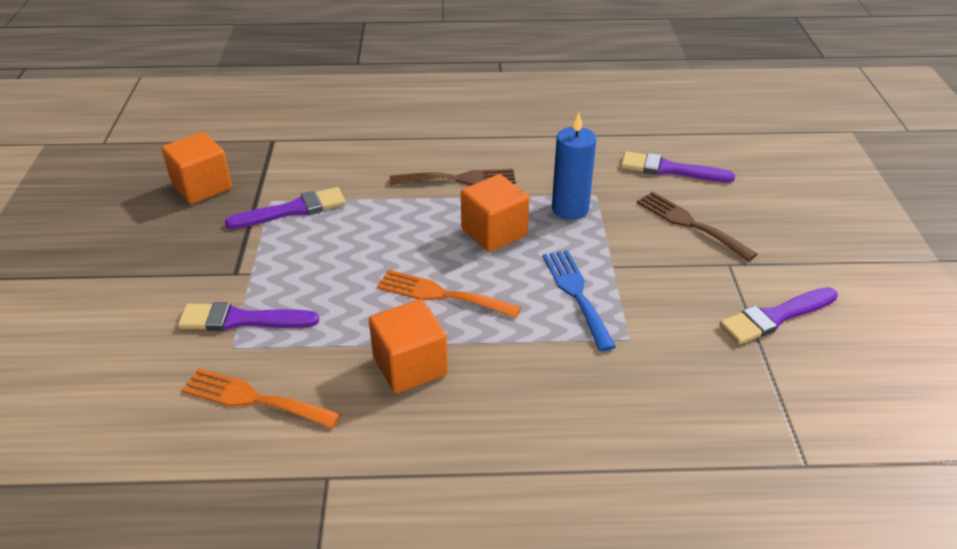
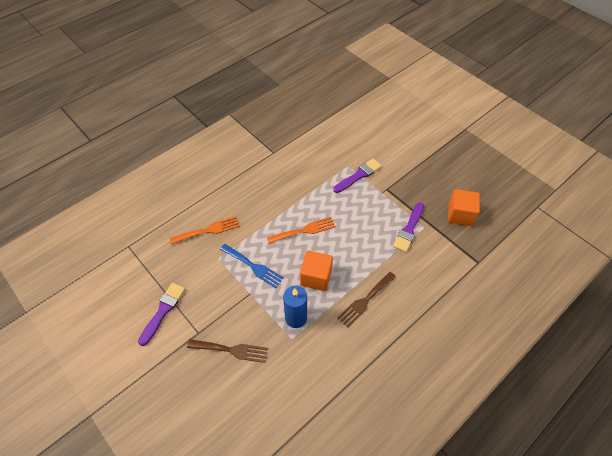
camera: 140 degrees right, 15 degrees up
(253, 399) = (320, 157): orange fork -> orange fork (208, 230)
(410, 366) = (285, 196): orange cube -> none
(670, 169) = (268, 394): purple brush -> none

